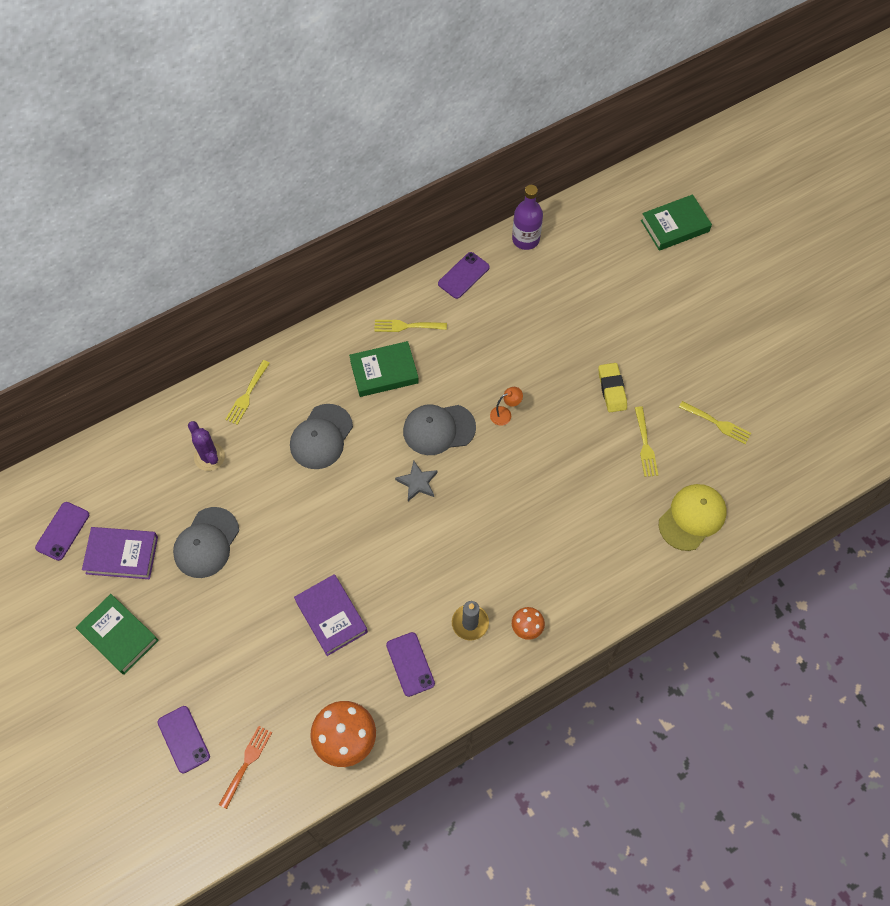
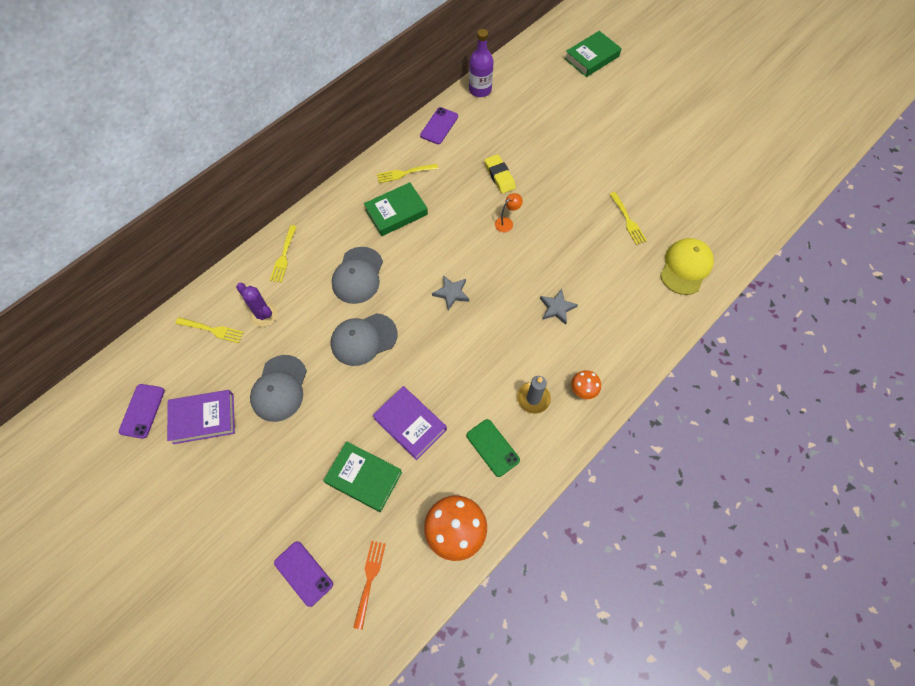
camera: 15 degrees left, 0 degrees up
(119, 636) = (217, 492): green book -> green book (364, 478)
(410, 664) = (492, 447): purple phone -> green phone
(438, 429) = (456, 246): grey cap -> grey cap (363, 339)
(529, 529) = (557, 308): none -> grey star
(612, 389) = (586, 184): yellow eraser -> yellow eraser (499, 176)
(717, 423) = (678, 191): yellow fork -> yellow fork (212, 330)

